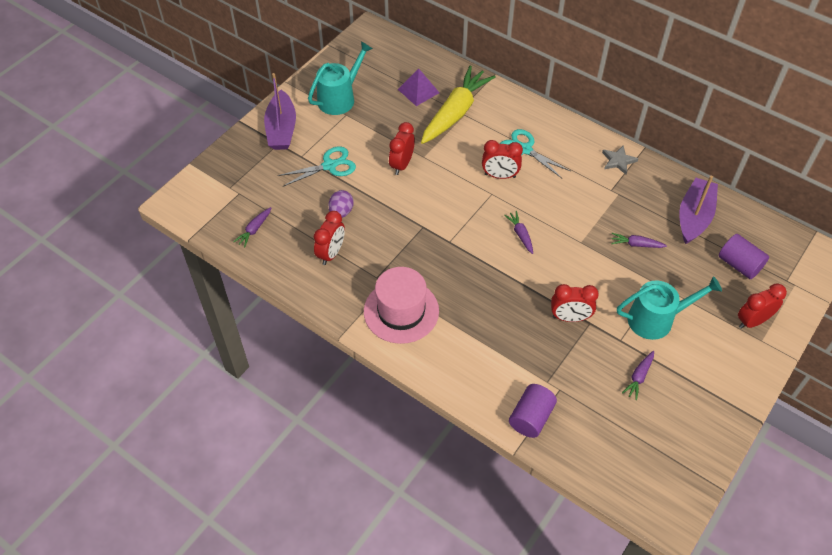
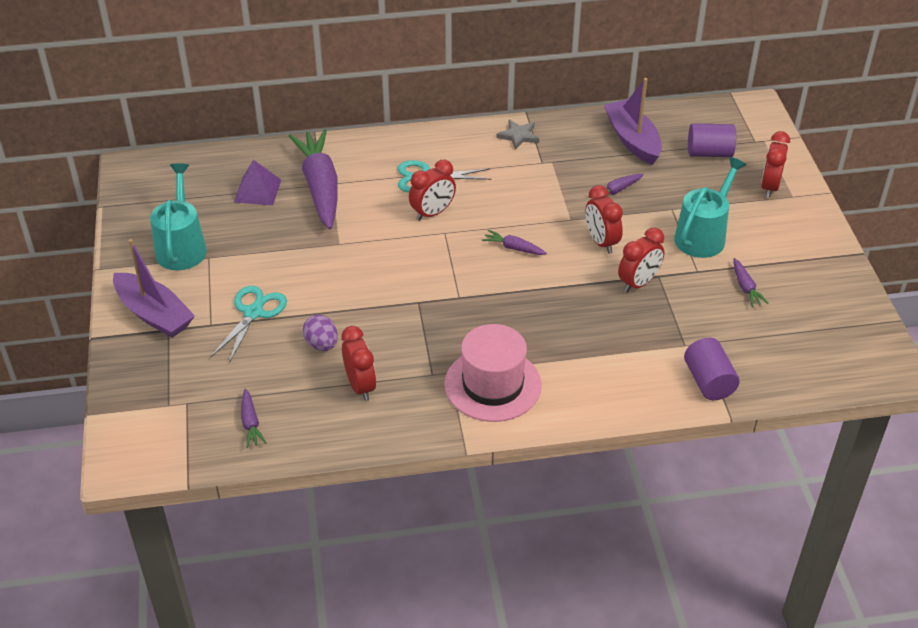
camera: 45 degrees left, 10 degrees down
(402, 164) = (327, 264): red clock -> red clock (601, 242)
(455, 112) = (320, 187): yellow carrot -> purple carrot

